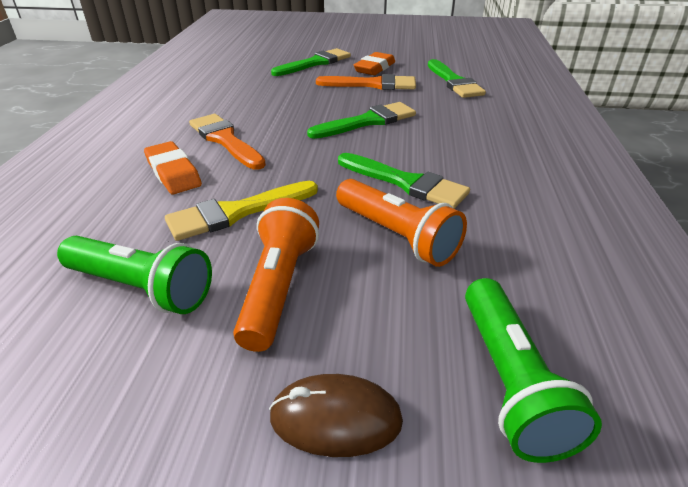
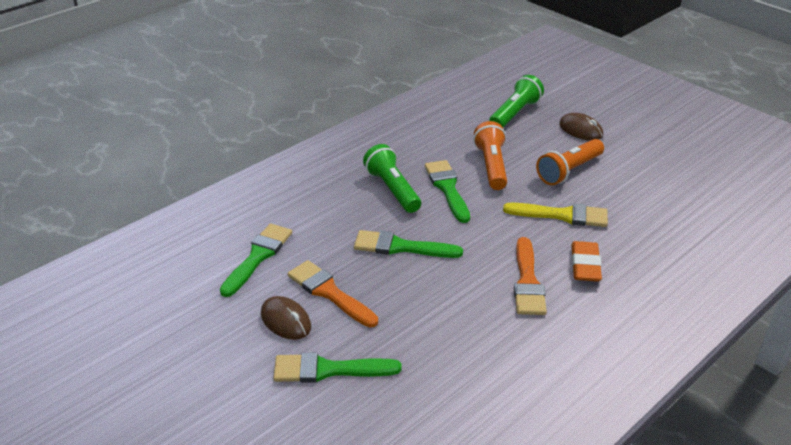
camera: 140 degrees left, 0 degrees up
(141, 288) = (632, 197): green flashlight -> green flashlight (393, 189)
(374, 68) = (286, 320): orange eraser -> brown mouse

